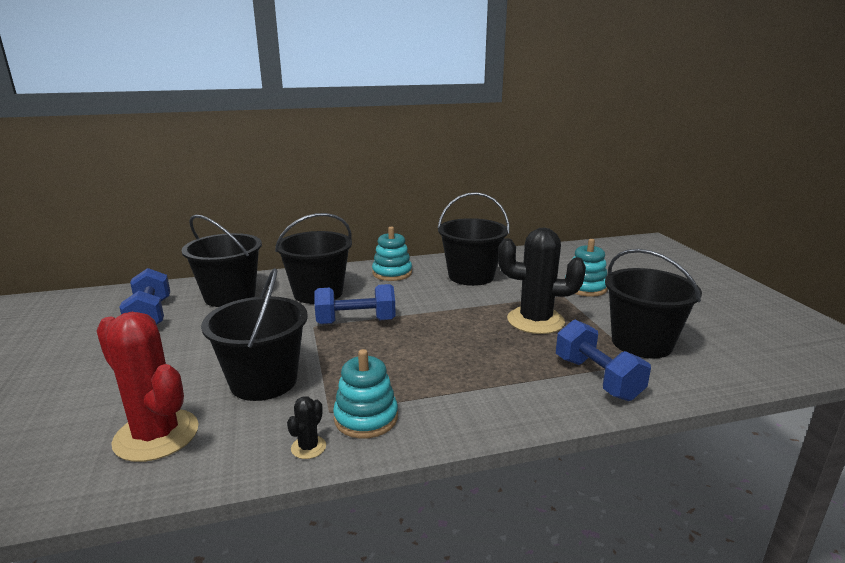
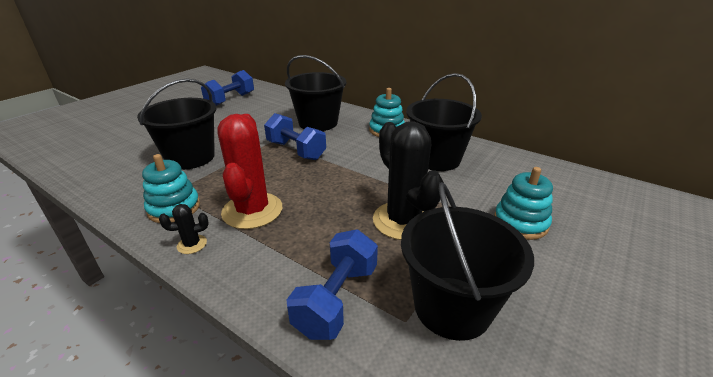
camera: 50 degrees right, 10 degrees up
(156, 435) = (114, 157): red cactus -> red cactus (252, 211)
(230, 296) = (278, 104): black bucket -> none
(308, 447) = (127, 203): black cactus -> black cactus (192, 244)

